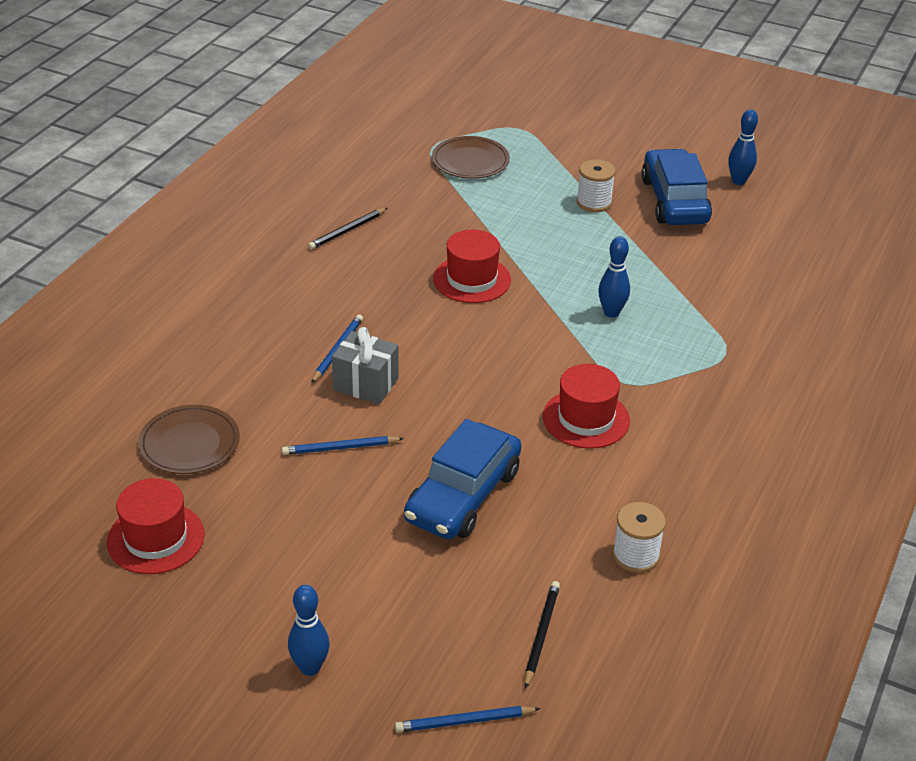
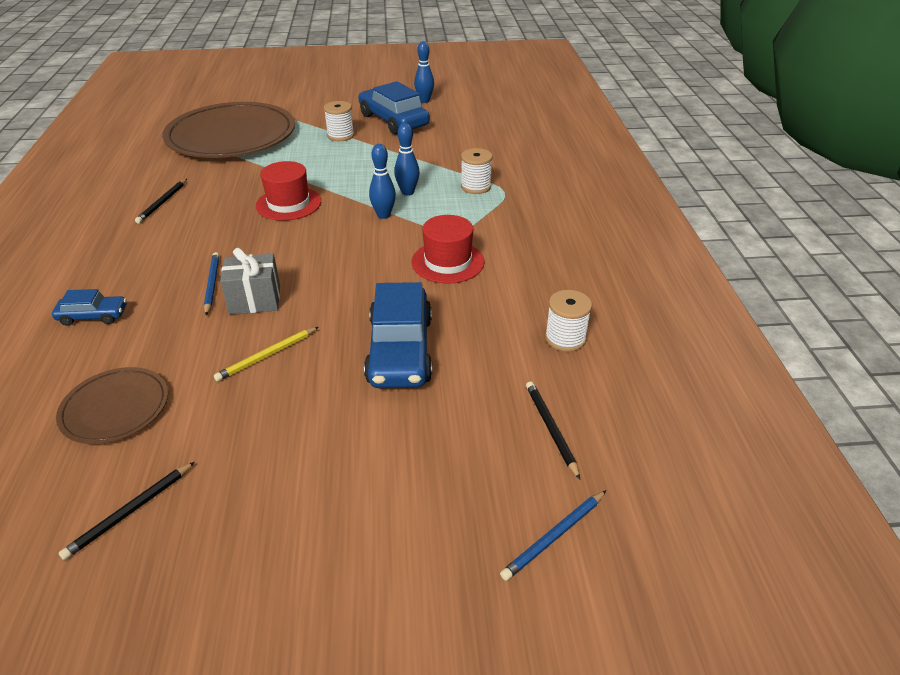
camera: 30 degrees left, 0 degrees up
(156, 538) = (130, 512): red hat -> black pencil
(217, 342) = (93, 316): none -> blue car
(310, 667) = (377, 561): blue bowling pin -> blue bowling pin (383, 215)
(340, 448) = (267, 356): blue pencil -> yellow pencil
(470, 161) = (231, 136): brown plate -> brown plate, size x2.07
(697, 334) = (475, 187): none -> white spool

